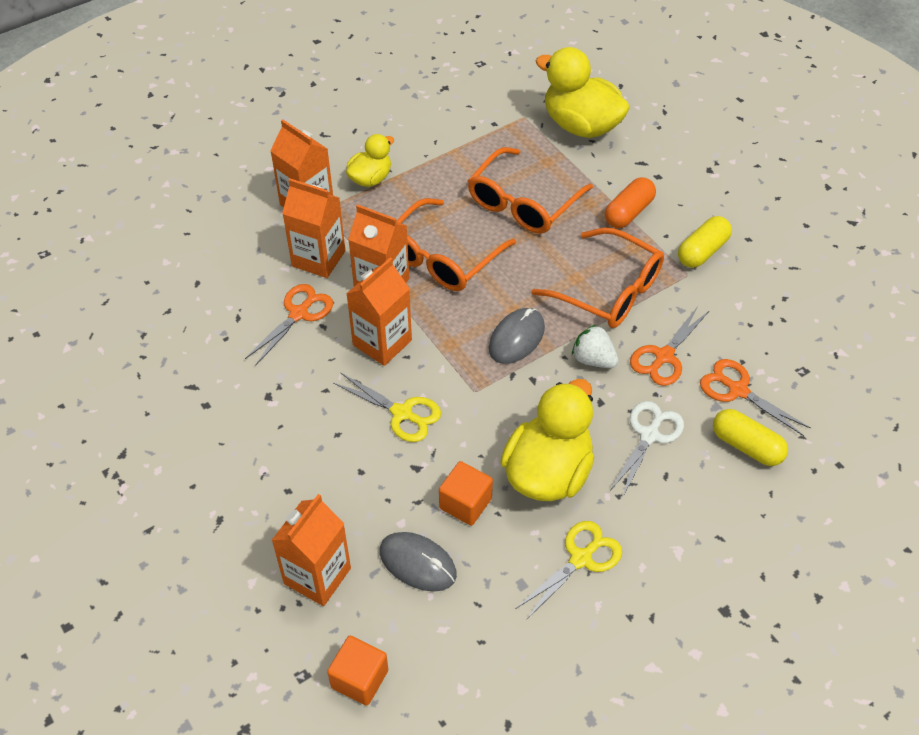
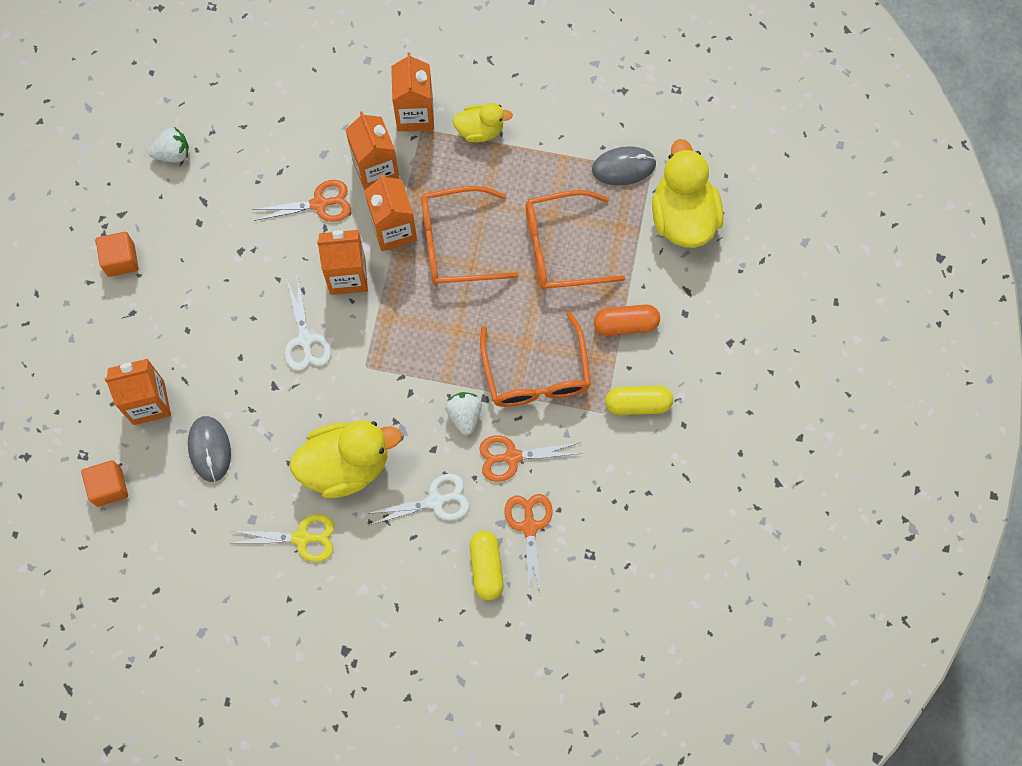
camera: 45 degrees right, 20 degrees up
(123, 374) = (173, 153): none -> white strawberry
(402, 413) = (305, 340): yellow scissors -> white scissors
(465, 503) = (276, 438): orange cube -> orange cube (121, 260)
(516, 338) = (434, 352): grey mouse -> grey mouse (623, 167)

